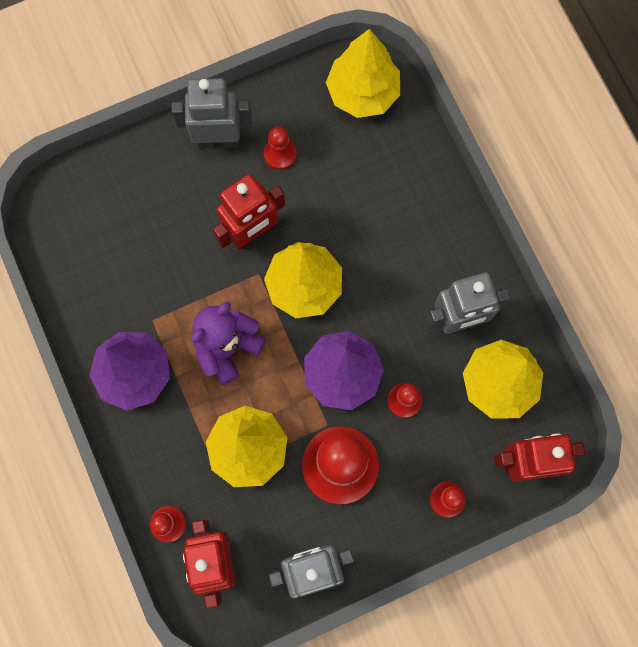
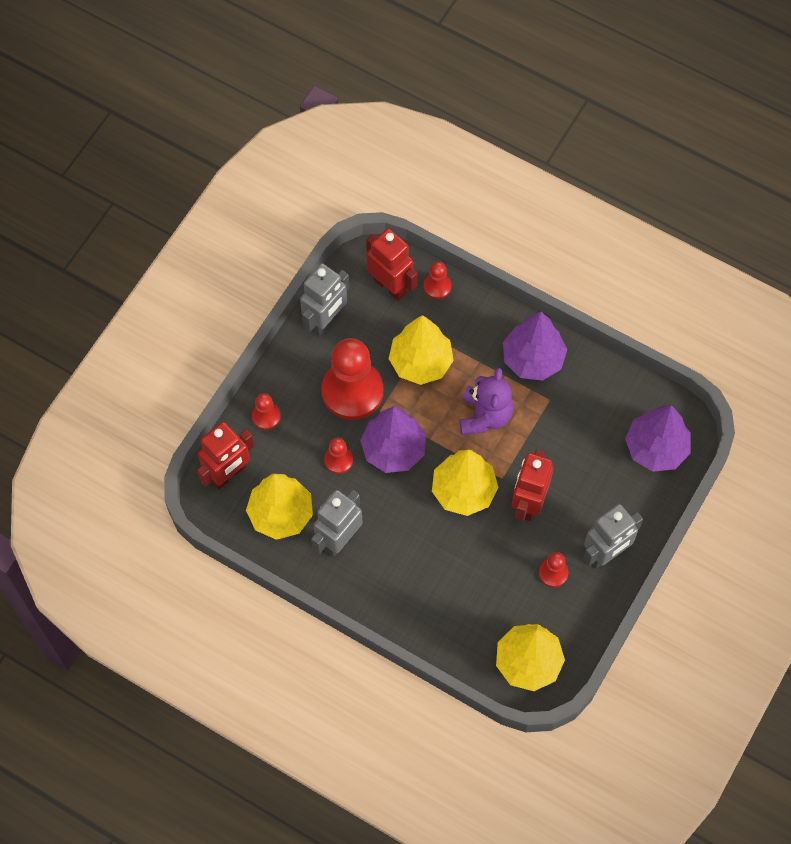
camera: 145 degrees right, 10 degrees down
(92, 203) = (655, 448): none -> purple tree

